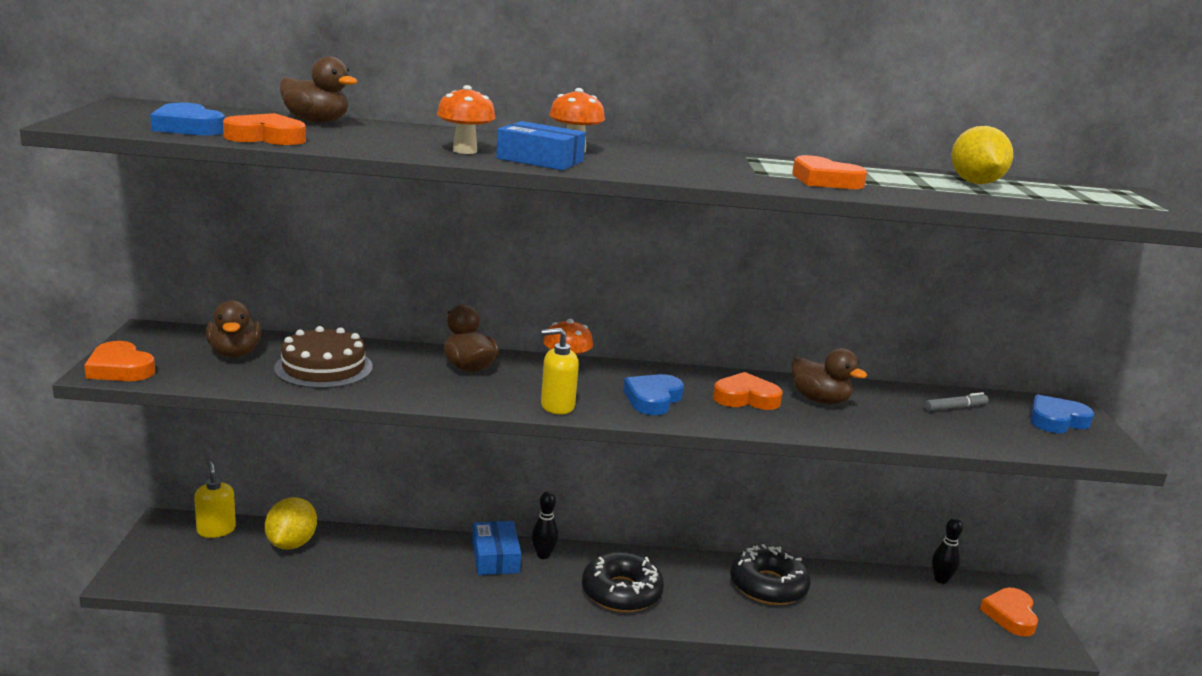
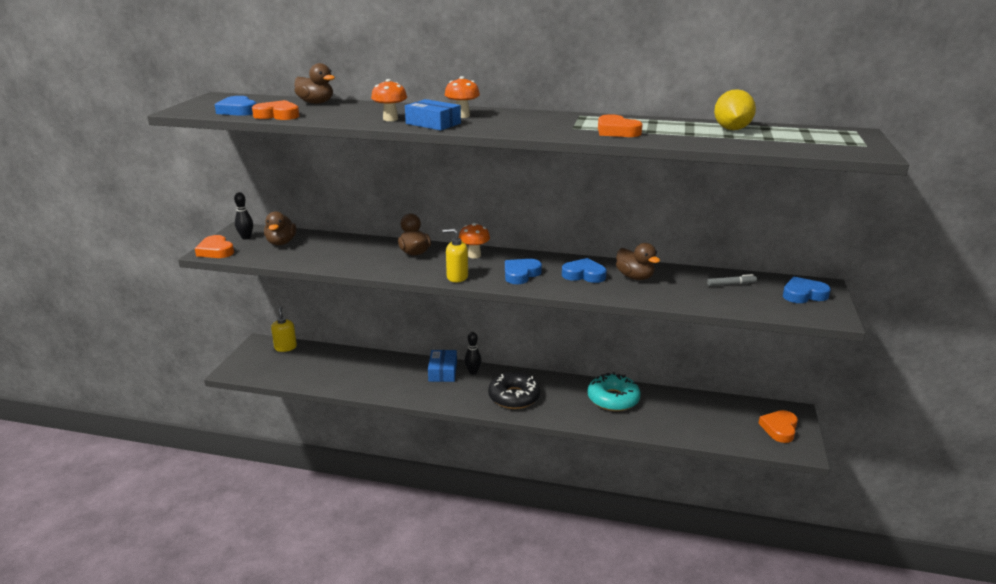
camera: 15 degrees right, 5 degrees up
(291, 544) = (325, 357): yellow lemon -> none
(323, 367) = (328, 252): brown cake -> none
(746, 398) = (584, 275): orange heart -> blue heart
(768, 586) = (613, 399): black donut -> turquoise donut
(940, 579) = (738, 402): black bowling pin -> black bowling pin (246, 237)

